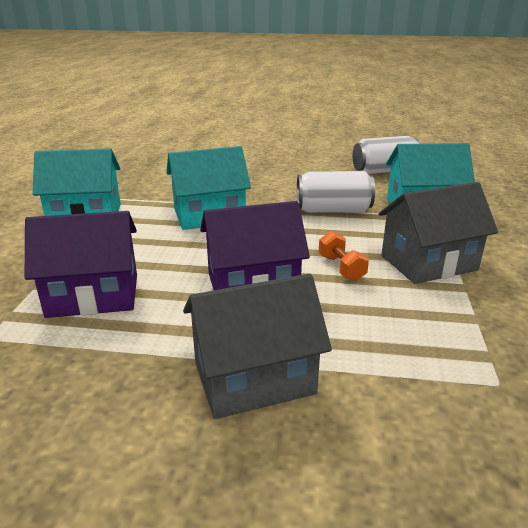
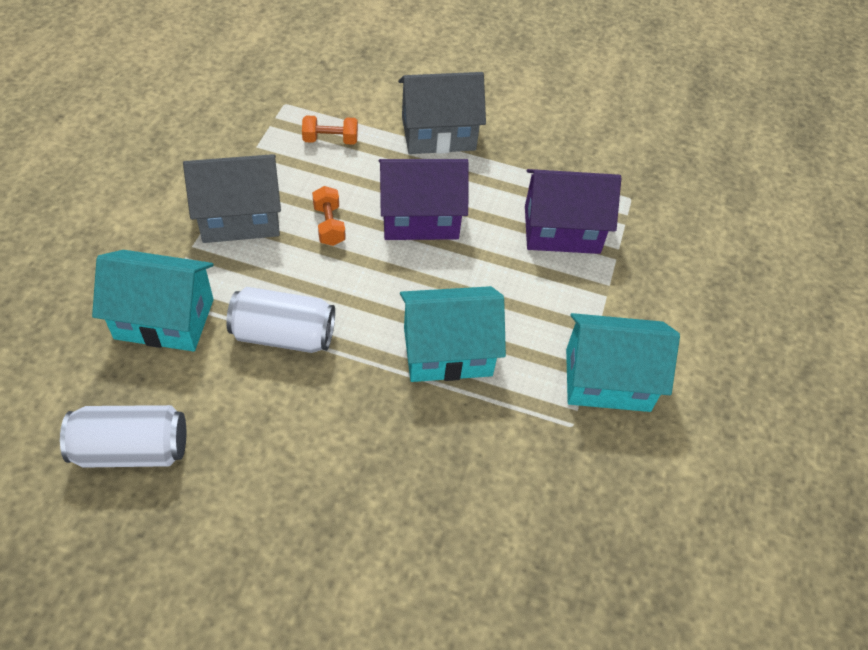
camera: 175 degrees left, 25 degrees up
(396, 344) = (330, 140): none -> orange dumbbell

